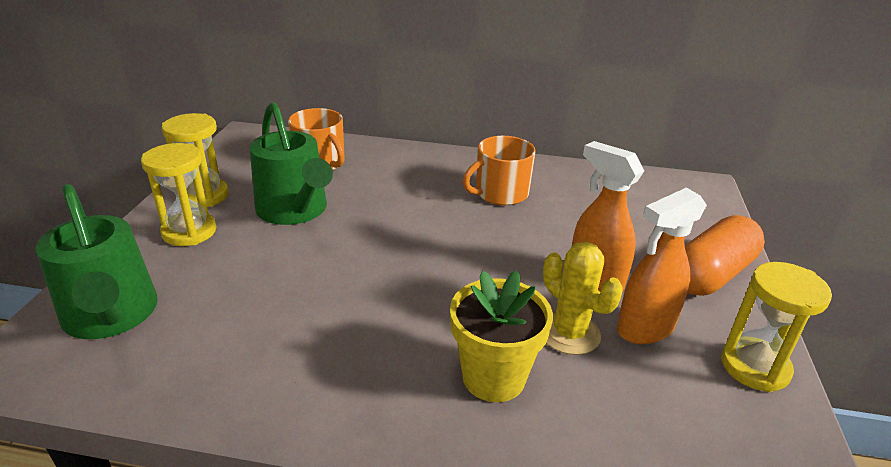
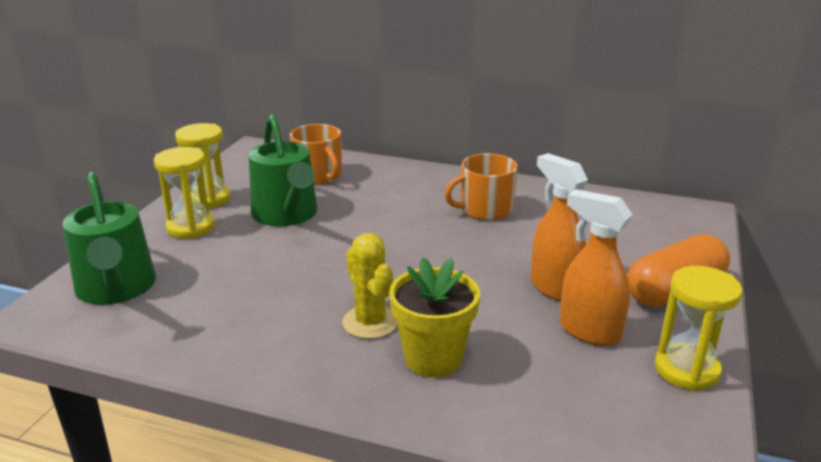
camera: 10 degrees right, 5 degrees down
(569, 333) = (514, 330): yellow cactus -> yellow cactus (370, 322)
(644, 329) = (588, 331): orange spray bottle -> orange spray bottle turned 60 degrees clockwise

